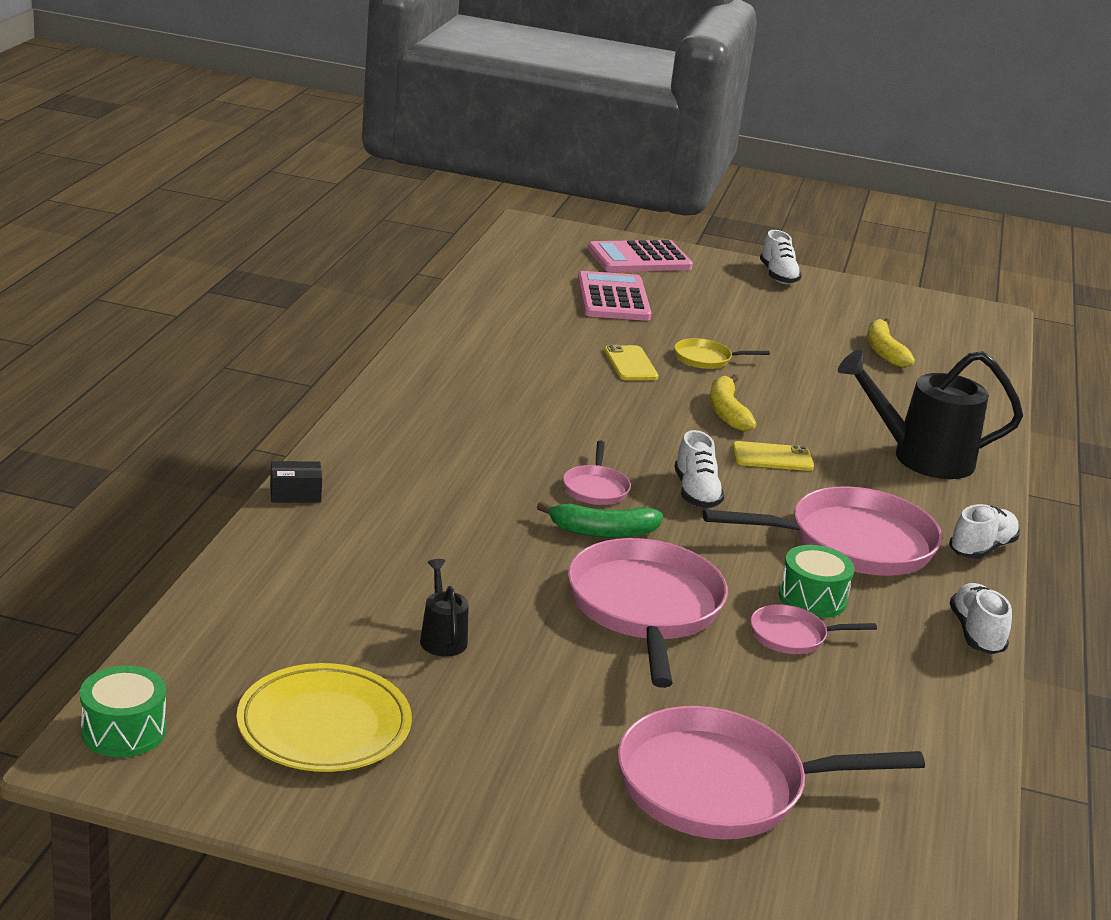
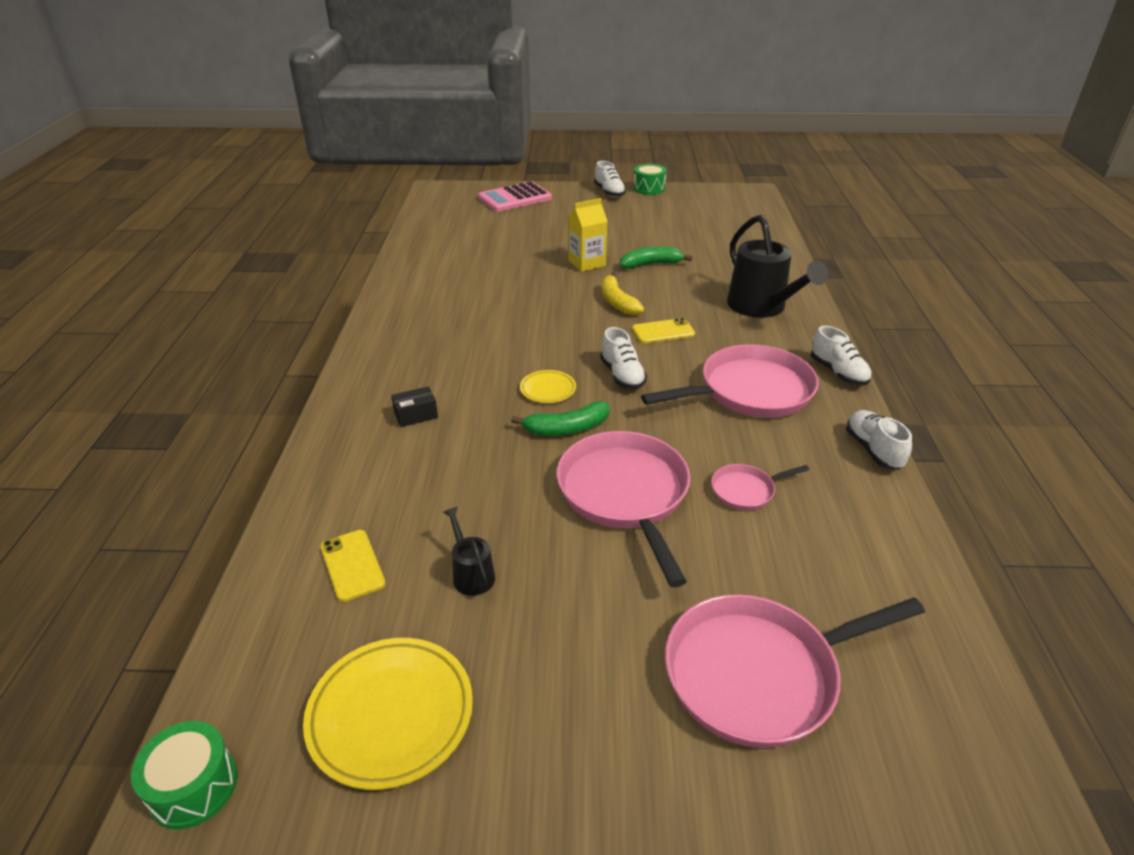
camera: 10 degrees left, 10 degrees up
(295, 494) = (313, 455): black box -> black box (416, 415)
(595, 488) = (548, 389): pink pan -> yellow plate
(613, 298) = (507, 231): pink calculator -> none
(630, 364) = (537, 278): yellow phone -> yellow phone (352, 565)
(706, 359) = (587, 263): yellow pan -> yellow carton
(794, 377) = (650, 264): none -> green banana
(812, 598) = (744, 449): green drum -> green drum (649, 188)
(884, 351) = (700, 232): yellow banana -> none
(921, 457) = (761, 307): black watering can -> black watering can turned 105 degrees counterclockwise
(981, 548) = (838, 373): white shoe -> white shoe turned 120 degrees clockwise

